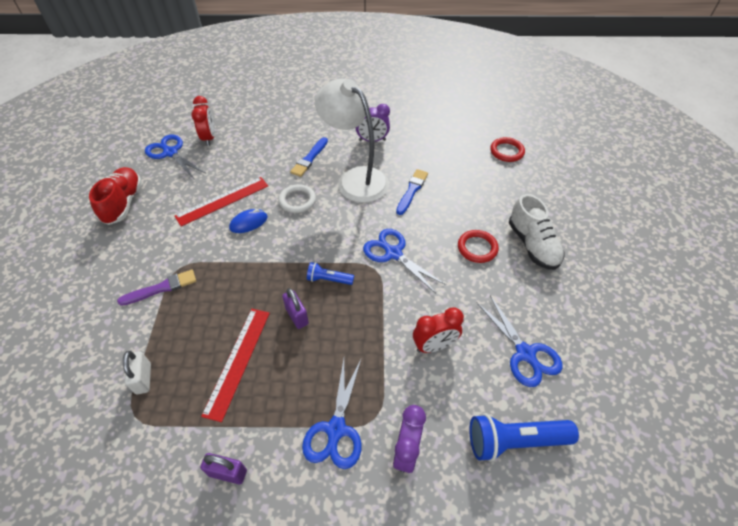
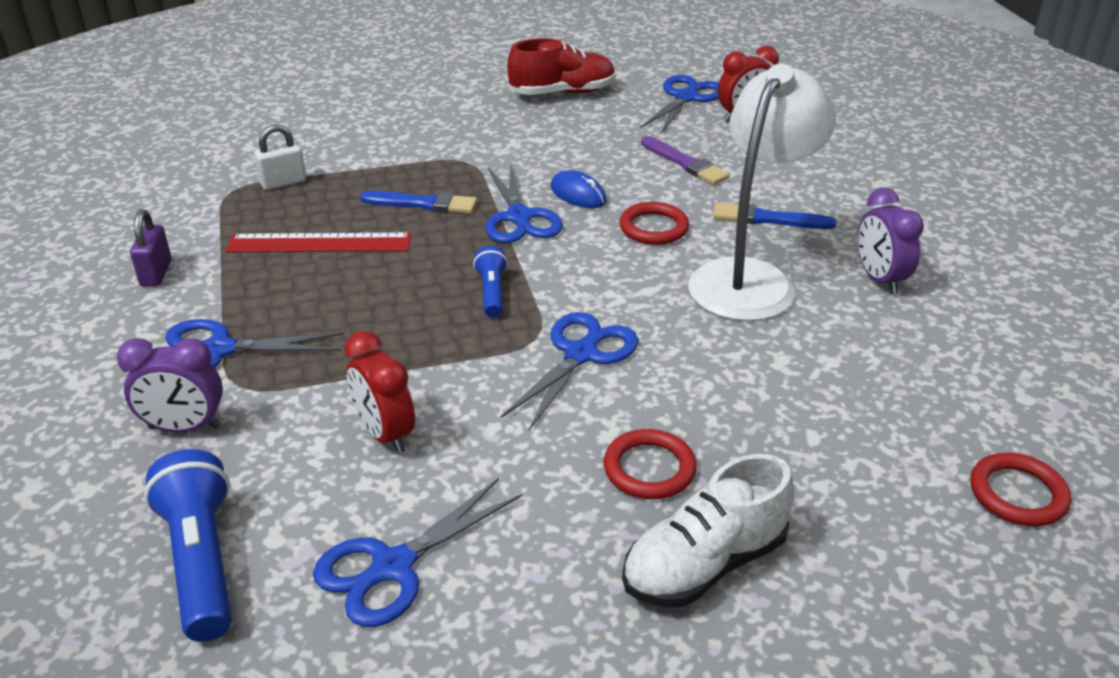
camera: 75 degrees right, 15 degrees down
(161, 288) = (425, 158): purple brush -> purple brush (685, 163)
(222, 201) = (611, 162): red ruler -> none
(260, 253) = (519, 218): none -> blue scissors
(297, 200) = (653, 228): white ring -> red ring
(297, 316) = (409, 276): purple padlock -> none
(412, 190) = (765, 354): blue brush -> blue brush (423, 204)

